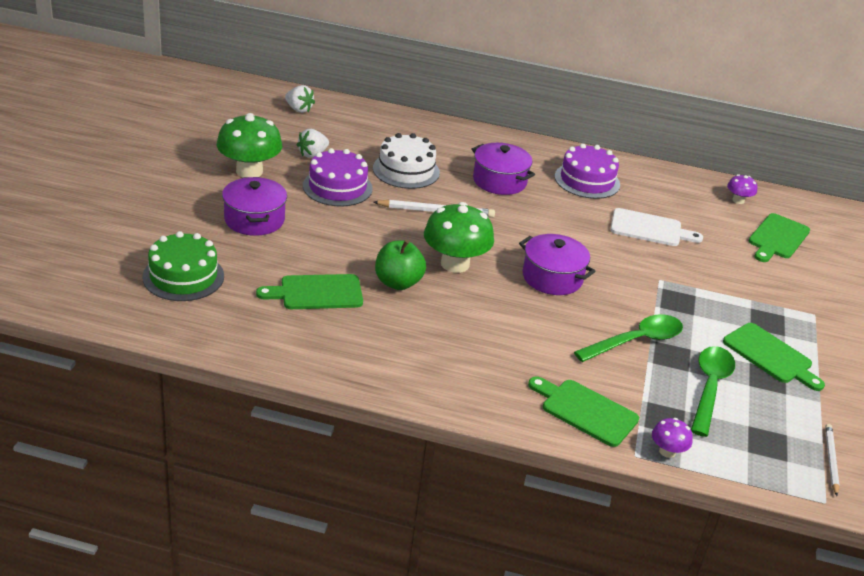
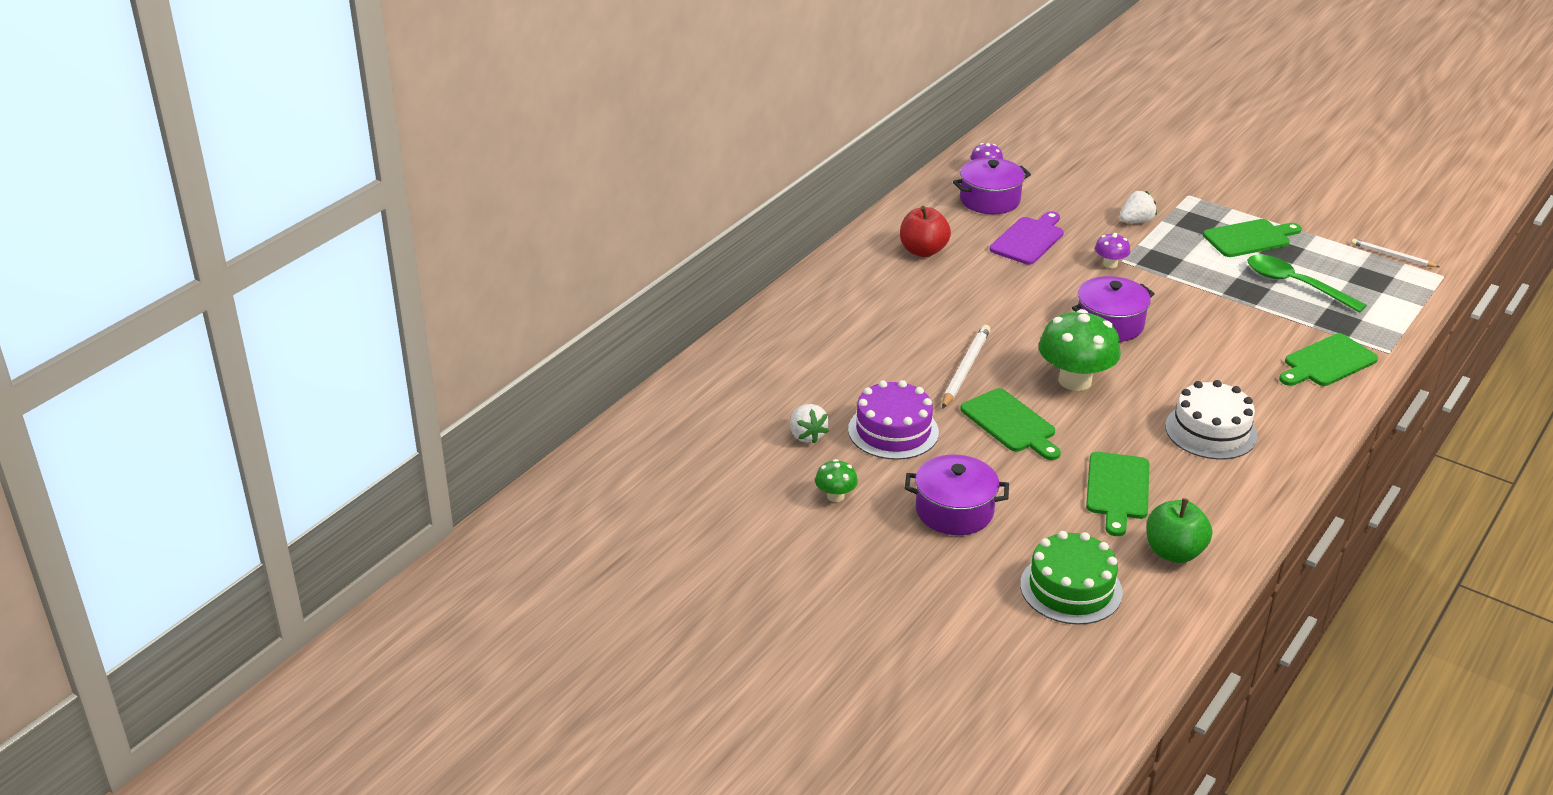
camera: 65 degrees left, 0 degrees up
(249, 171) = (835, 496): green mushroom -> green mushroom, size x0.48
(299, 109) = (681, 425): white strawberry -> white strawberry (1136, 221)
(398, 282) = (1105, 428): green apple -> green apple (1174, 552)
(406, 170) = (867, 370): white cake -> white cake (1211, 431)
(499, 181) = (909, 309): purple pot -> purple pot (989, 200)
(587, 180) = (923, 251): purple cake -> red apple
(635, 341) = (1223, 304): green spoon -> none
(649, 229) = (1028, 239): white cutting board -> purple cutting board
(667, 451) = (1383, 334): purple mushroom -> purple mushroom (1110, 264)
(777, 238) = (1059, 172): green cutting board -> green cutting board (1010, 423)

